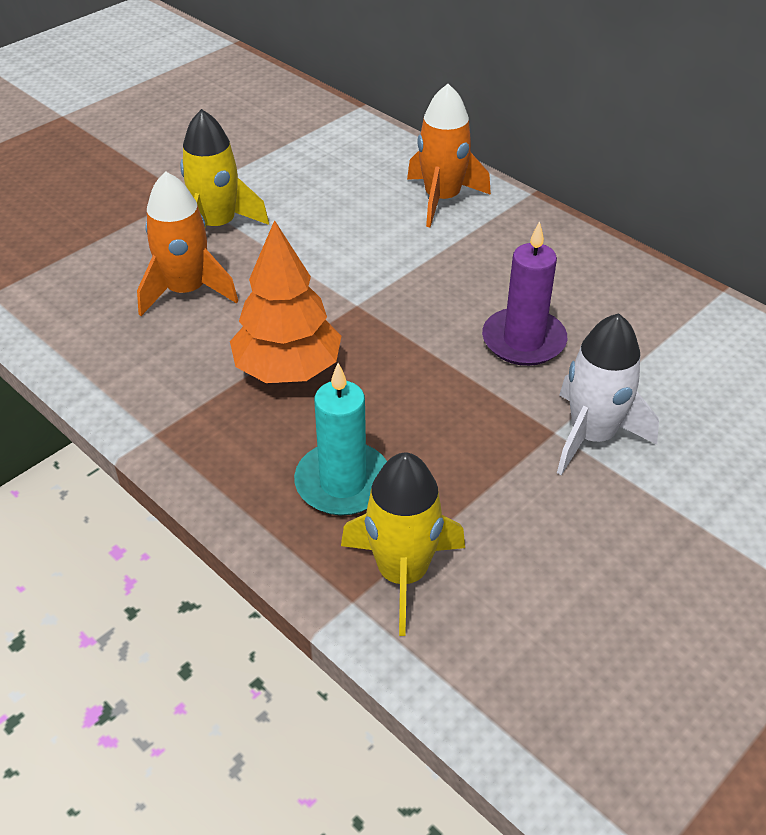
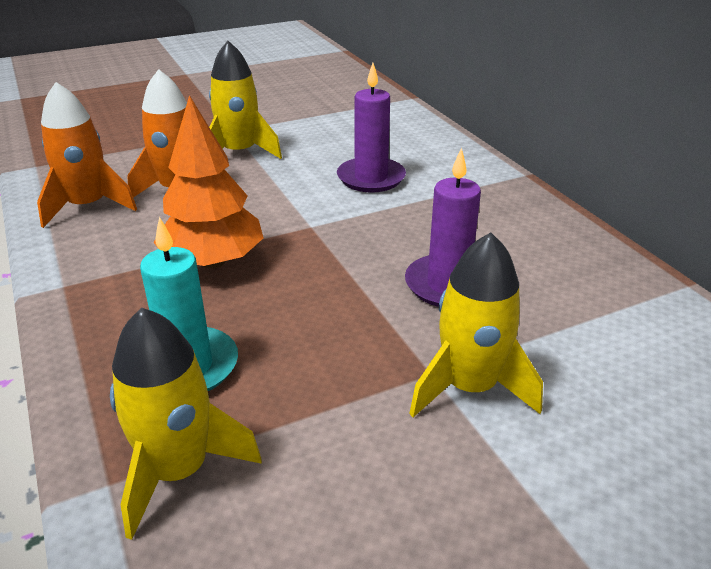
camera: 20 degrees right, 10 degrees down
(381, 230) = (371, 178): none -> purple candle
(442, 199) = (440, 165): orange rocket -> orange rocket (88, 206)
(592, 436) = (469, 387): white rocket -> yellow rocket

